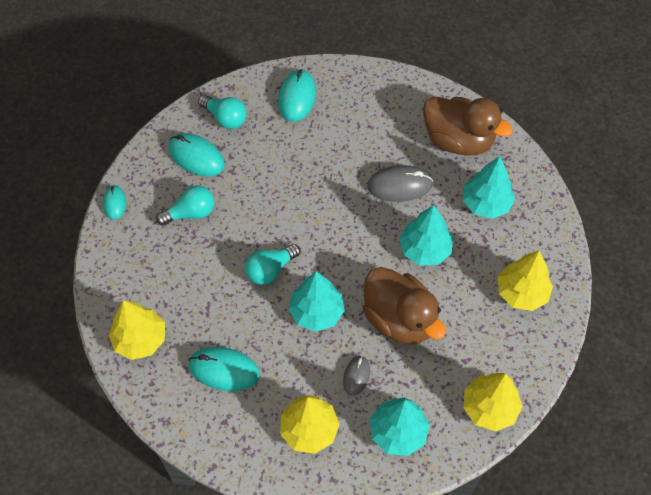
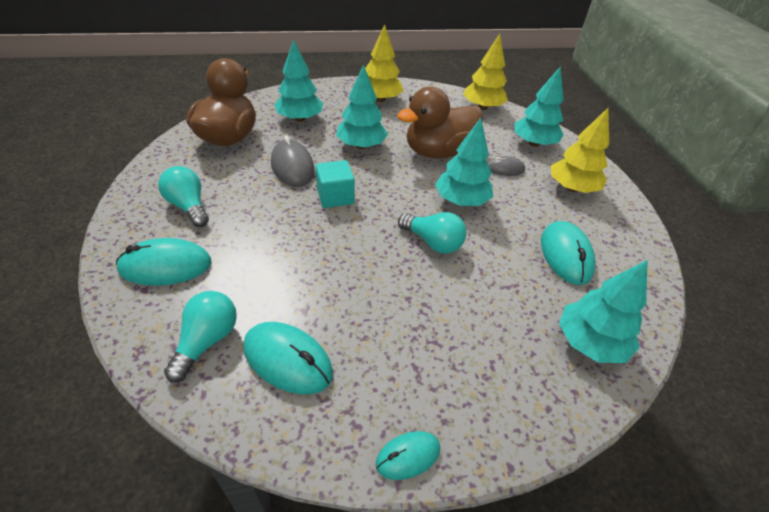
camera: 110 degrees left, 15 degrees down
(140, 339) = (590, 342): yellow tree -> turquoise tree
(190, 213) = (388, 339): turquoise light bulb -> turquoise light bulb (189, 206)
(196, 157) = (288, 360): turquoise mouse -> turquoise mouse turned 75 degrees counterclockwise
(347, 211) = (335, 197): none -> turquoise cube
(399, 319) = (438, 152): brown duck -> brown duck turned 150 degrees counterclockwise

